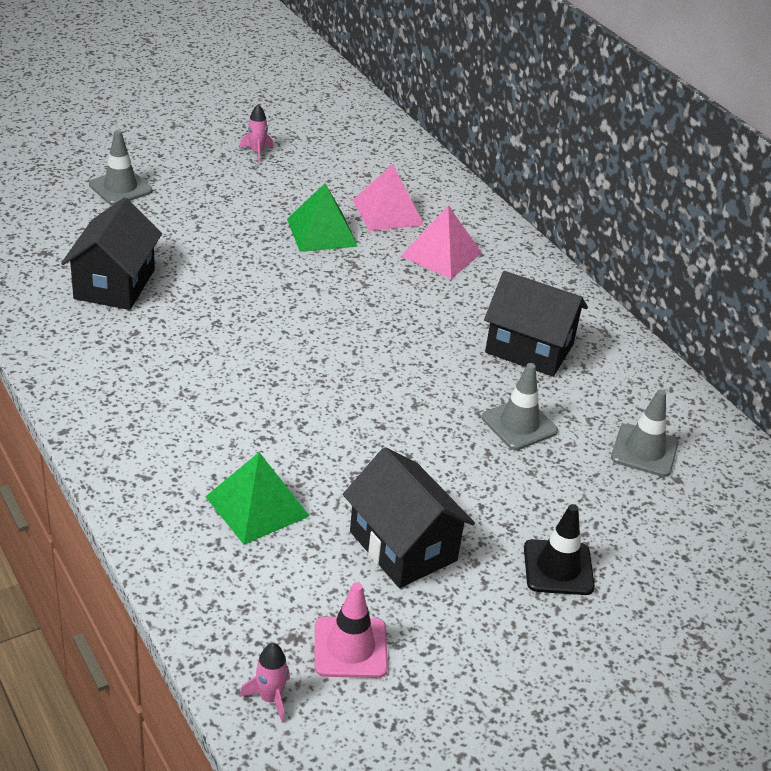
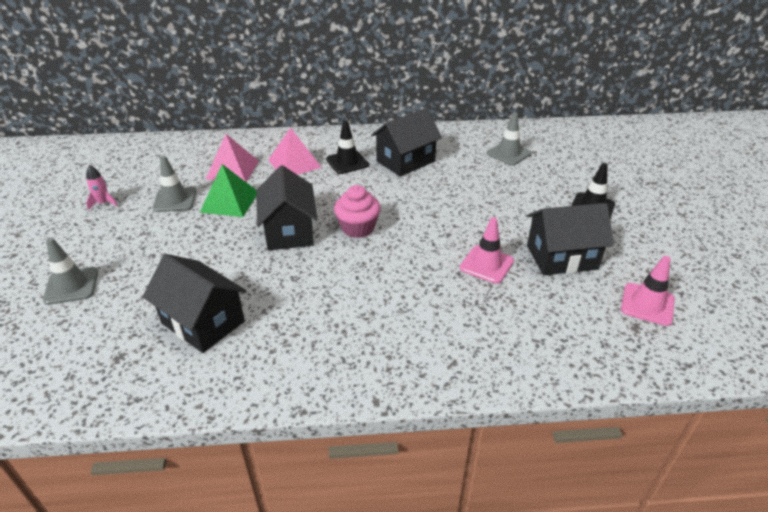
camera: 60 degrees left, 0 degrees up
(257, 506) = (505, 310): green pyramid -> none
(270, 698) = (690, 353): pink rocket -> none
(296, 293) = (289, 231): none -> black house
(339, 474) = (486, 264): none -> pink traffic cone
(340, 345) = (358, 228): none -> pink cupcake
(481, 297) = (347, 162): none -> black traffic cone
(519, 424) = (470, 184): grey traffic cone -> grey traffic cone (175, 200)

